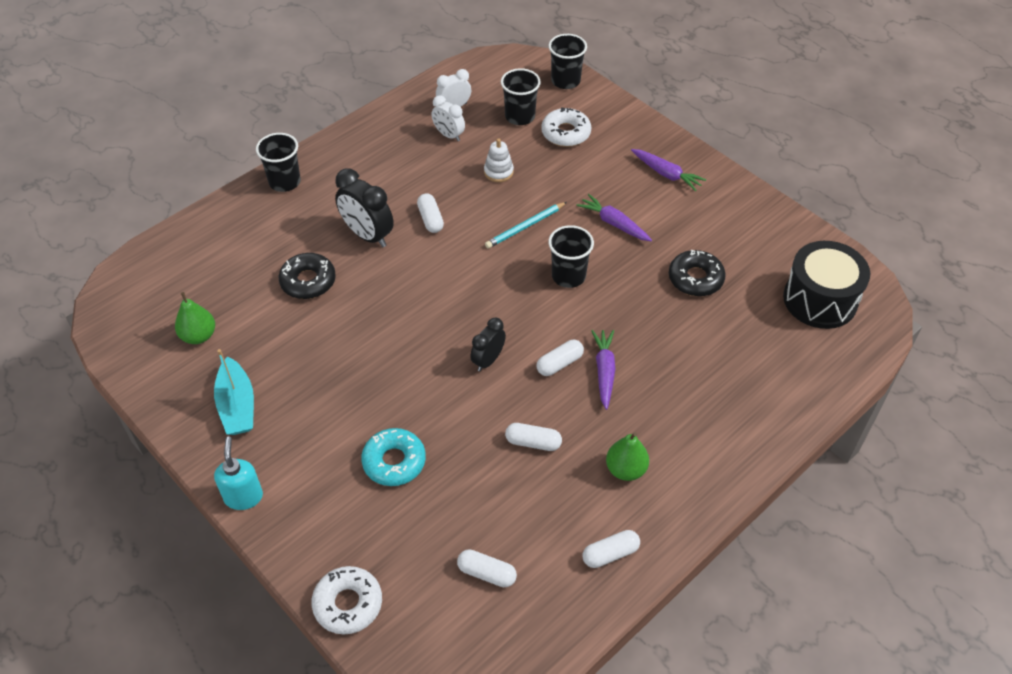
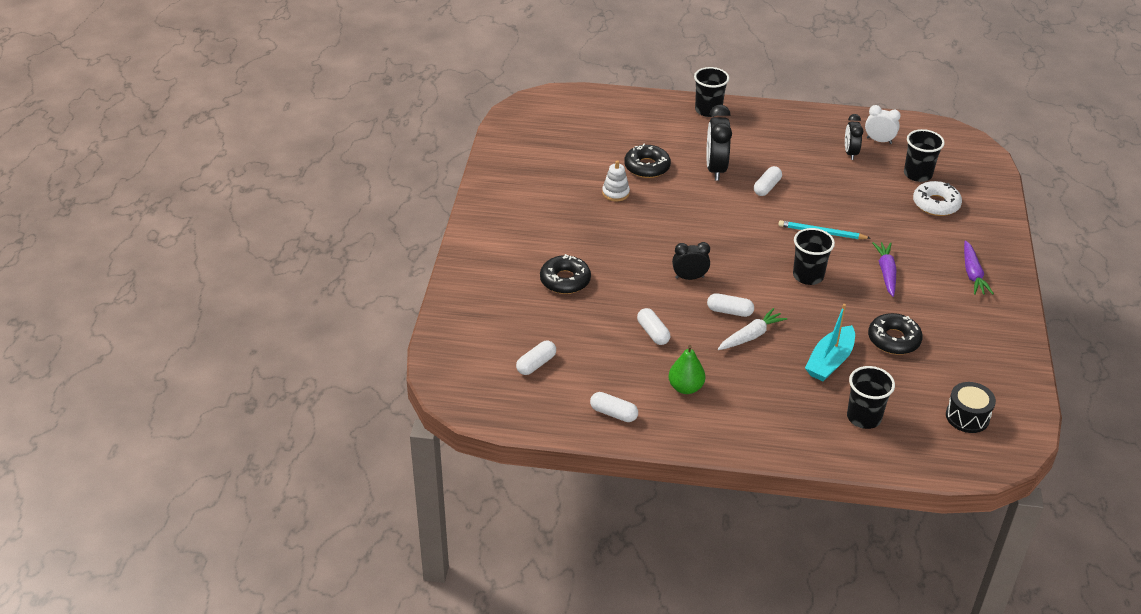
camera: 50 degrees right, 10 degrees down
(199, 336) = (552, 150): green pear -> none
(237, 406) = (525, 195): turquoise boat -> turquoise boat (830, 361)
(243, 496) = (471, 235): turquoise soap dispenser -> none
(348, 604) = (452, 317): white donut -> none
(394, 462) = (565, 280): turquoise donut -> black donut
(449, 135) = (850, 153): white clock -> black clock
(487, 573) = (536, 364): white capsule -> white capsule turned 60 degrees clockwise
(498, 172) = (852, 193): white stacking toy -> white stacking toy (615, 193)
(565, 81) = (986, 176): black cup -> black cup (864, 417)
(604, 371) = (751, 336): purple carrot -> white carrot
(820, 300) = (967, 417): black drum -> black drum, size x0.60

